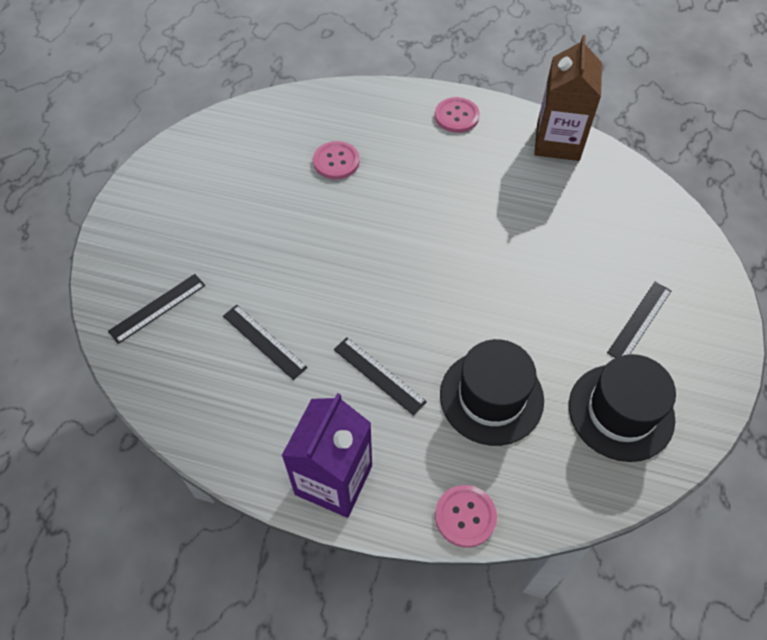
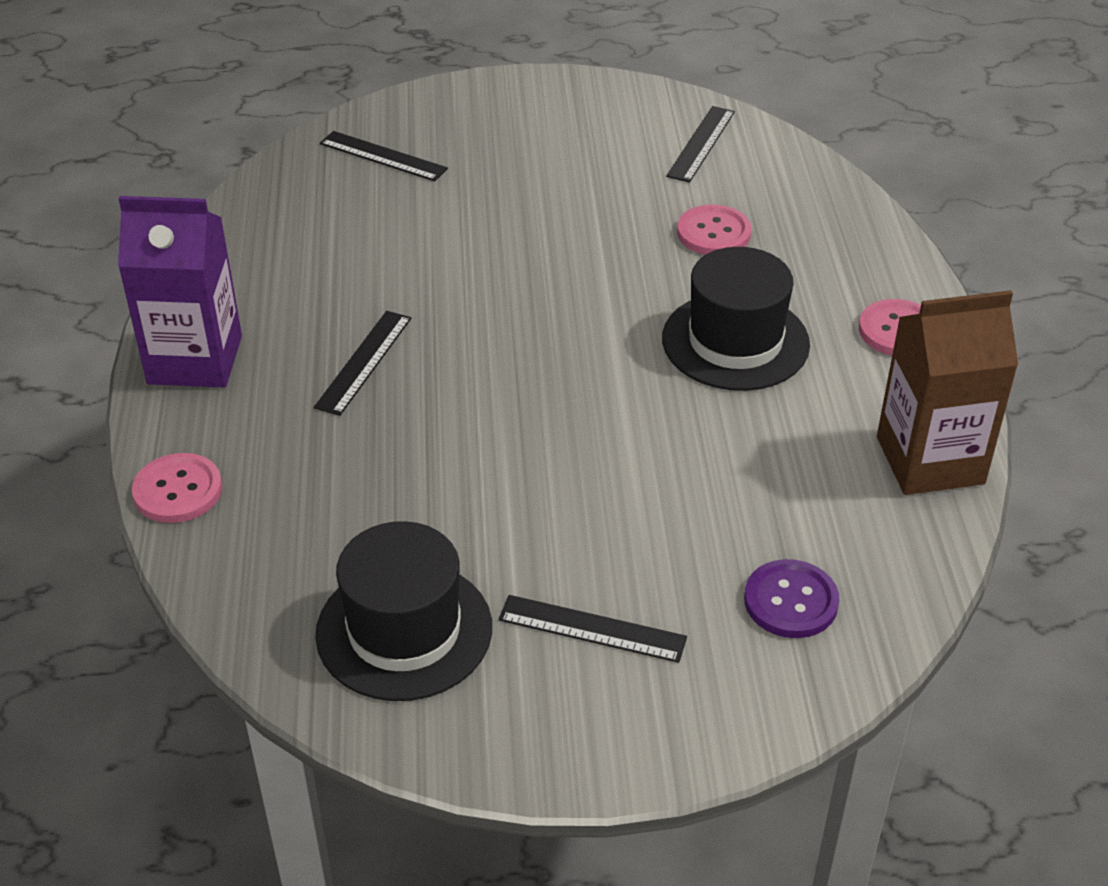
camera: 70 degrees right, 15 degrees down
(264, 341) = (372, 251): black ruler -> black ruler (701, 143)
(491, 397) = (373, 479): black hat -> black hat (735, 341)
(640, 231) = (791, 601): none -> purple button

